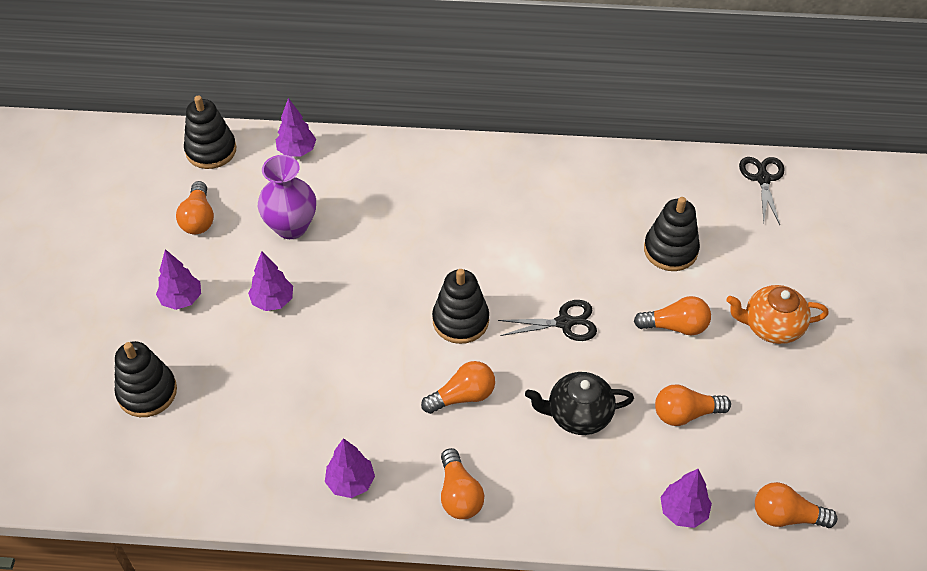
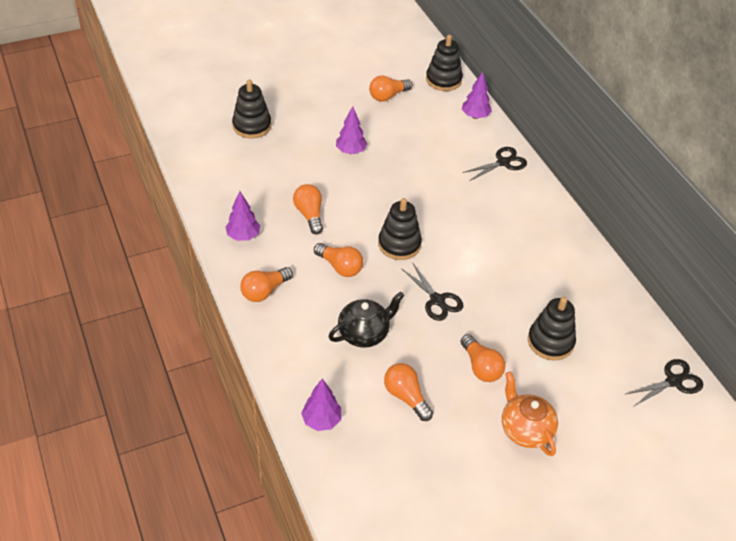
camera: 60 degrees right, 5 degrees down
(182, 299) = (324, 113): purple tree -> none
(291, 227) = (413, 137): purple vase -> none
(391, 163) = (503, 162): none -> black scissors
(578, 415) = (364, 333): black teapot -> black teapot turned 90 degrees clockwise
(786, 516) = (355, 489): orange light bulb -> orange light bulb (309, 215)

